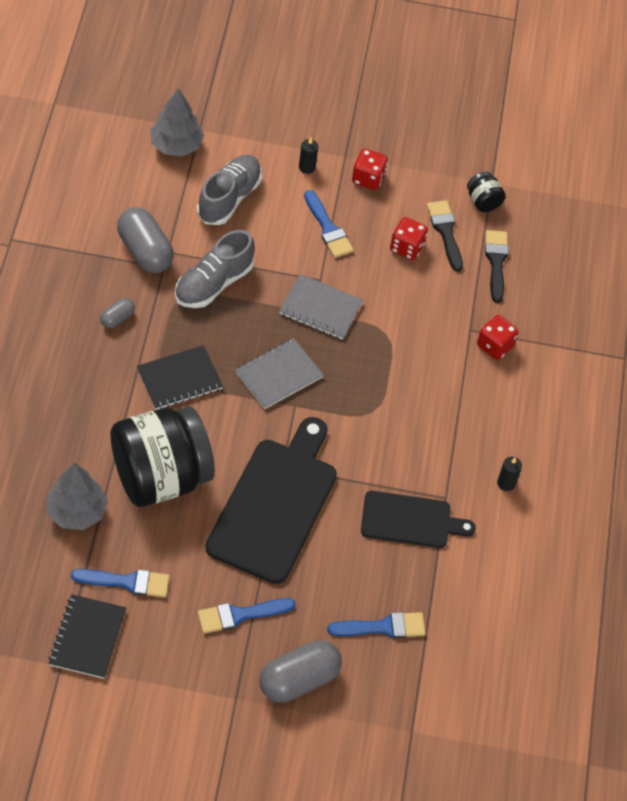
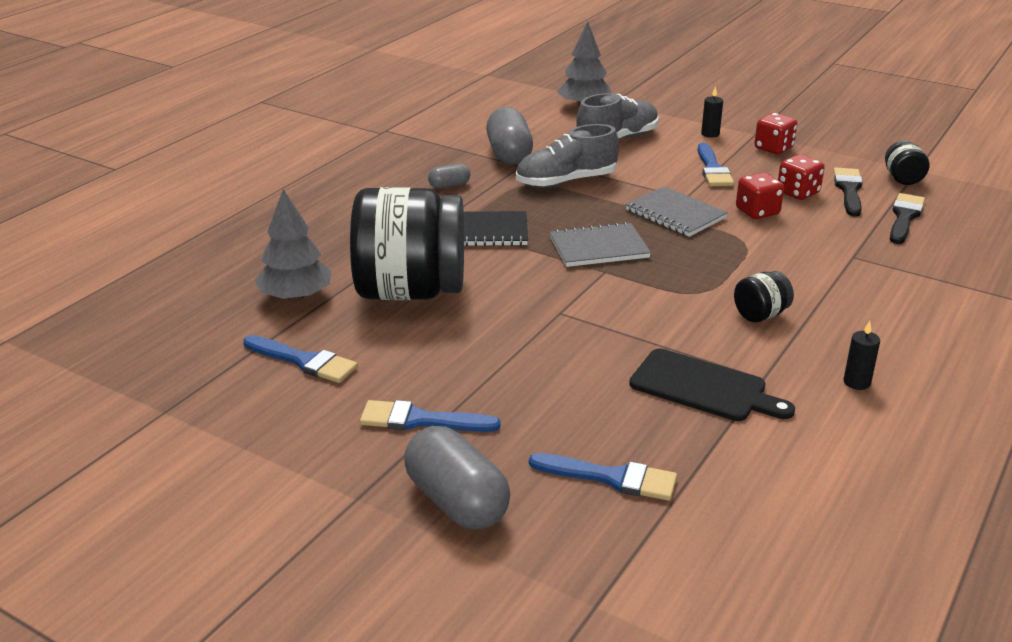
camera: 30 degrees right, 25 degrees down
(87, 637) = (217, 395): black notebook -> none
(275, 505) = (531, 339): black cutting board -> none
(298, 680) = (457, 501): grey capsule -> grey capsule turned 60 degrees clockwise
(424, 426) = (760, 315): none -> black jar
(495, 346) = (881, 272): red dice -> red dice (757, 212)

